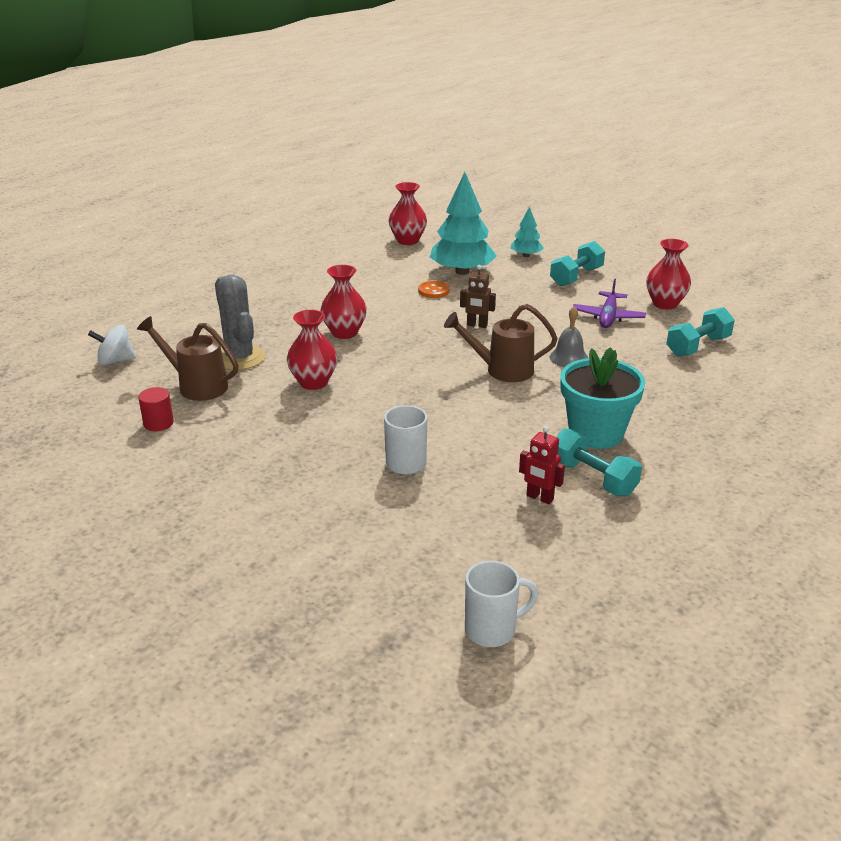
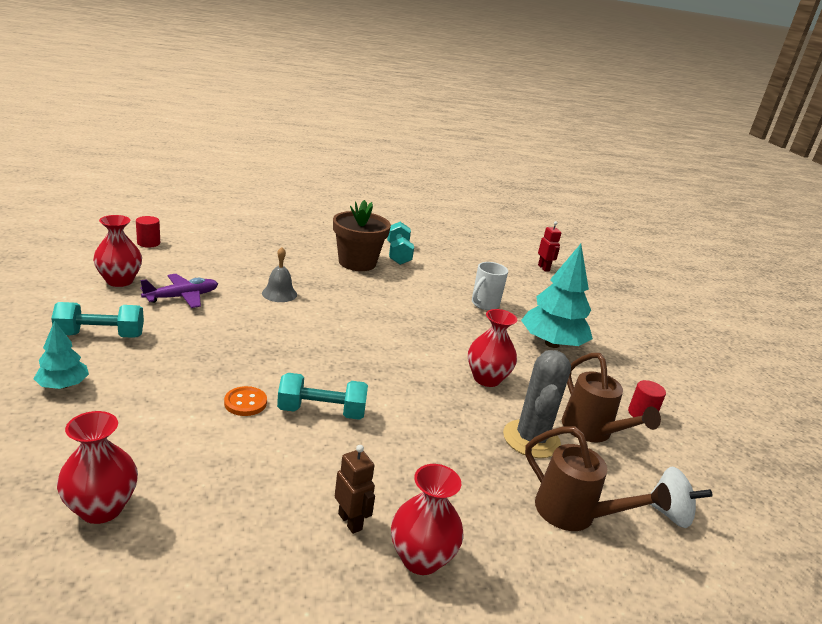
camera: 145 degrees left, 5 degrees down
(344, 332) = (403, 408): red vase -> red vase (421, 558)
(462, 271) = (168, 408): turquoise tree -> turquoise tree (552, 344)
(477, 325) = (284, 348): brown robot -> brown robot (350, 521)
(492, 630) = (523, 250): white mug -> none
(502, 370) = (337, 311): brown watering can -> brown watering can (573, 514)
(539, 498) = (437, 262): red robot -> red robot (544, 268)
(596, 433) = (357, 263): turquoise flower pot -> brown flower pot
(698, 346) = (190, 256): turquoise dumbbell -> turquoise dumbbell (321, 412)
(748, 337) = (148, 243): none -> red cylinder

